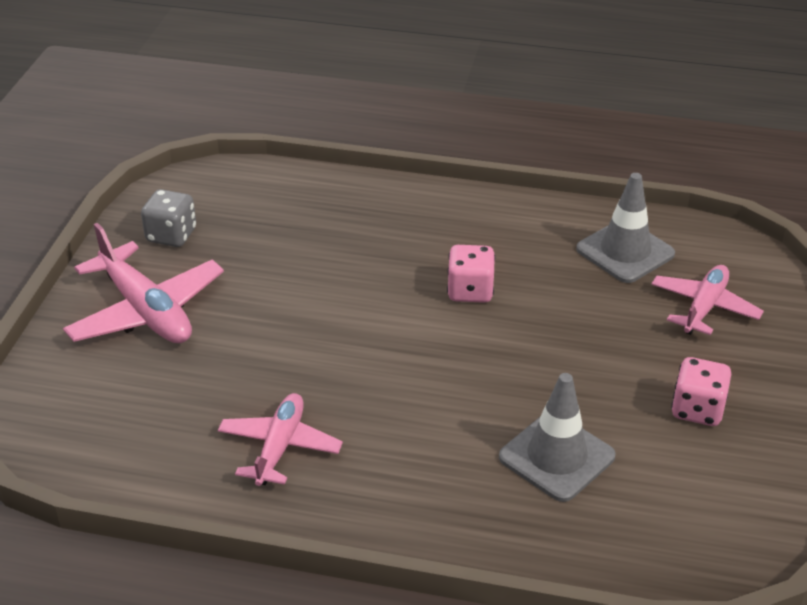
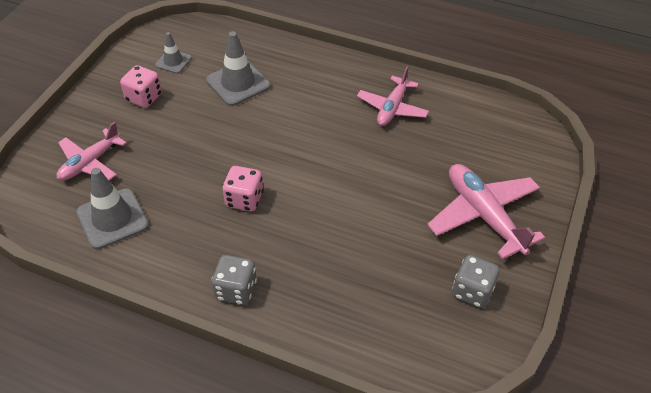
camera: 170 degrees left, 10 degrees up
(442, 207) = (236, 290): none -> grey dice
(693, 483) = (173, 61): none -> grey traffic cone

